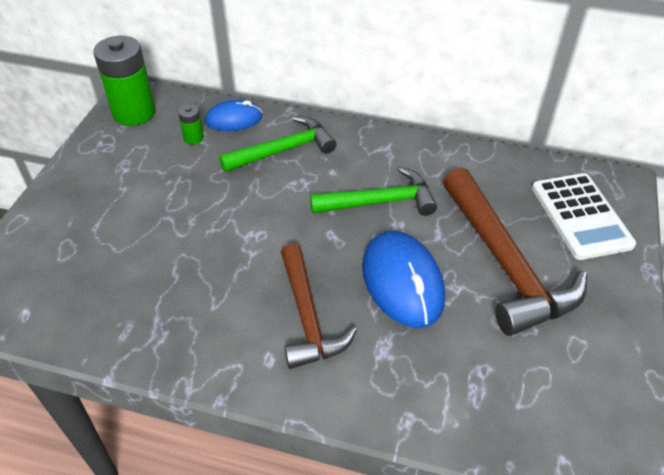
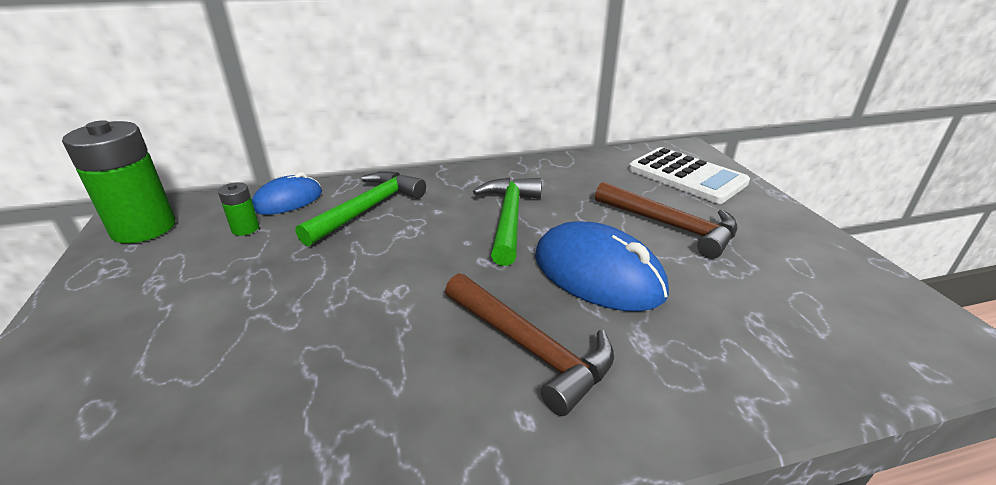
camera: 30 degrees left, 15 degrees down
(380, 202) = (509, 218): green hammer -> green hammer turned 45 degrees counterclockwise
(505, 264) = (671, 226): brown hammer -> brown hammer, size x0.66

